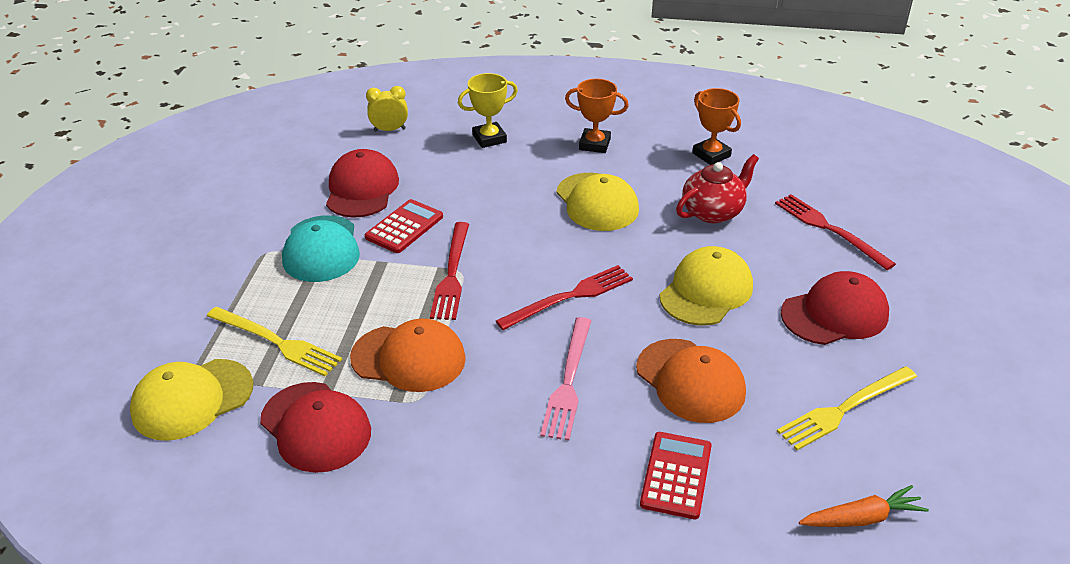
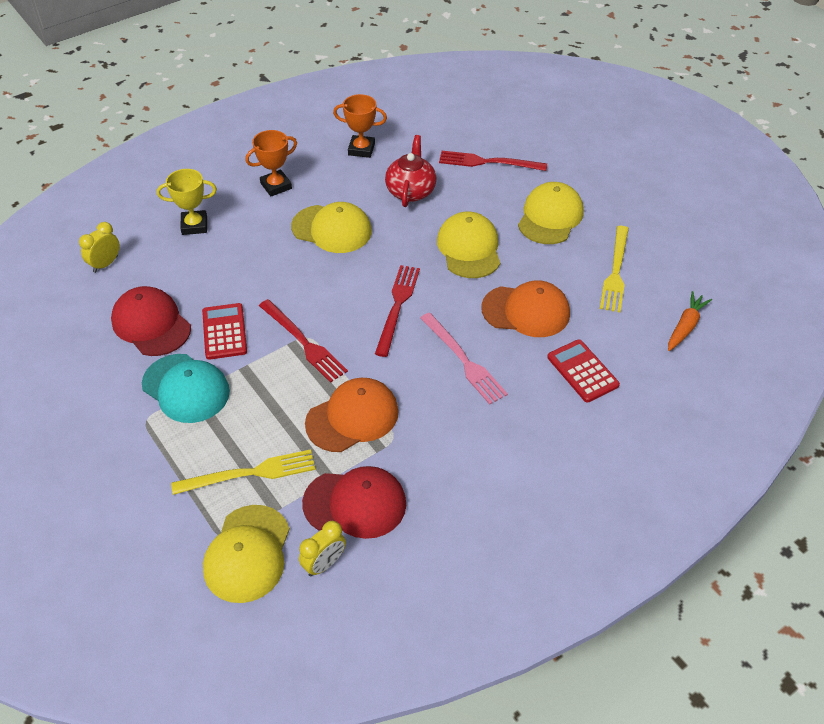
camera: 45 degrees left, 10 degrees up
(229, 454) = (324, 564): none -> yellow clock
(489, 138) = (194, 225): yellow trophy -> yellow trophy turned 60 degrees clockwise
(834, 314) = (550, 217): red cap -> yellow cap

